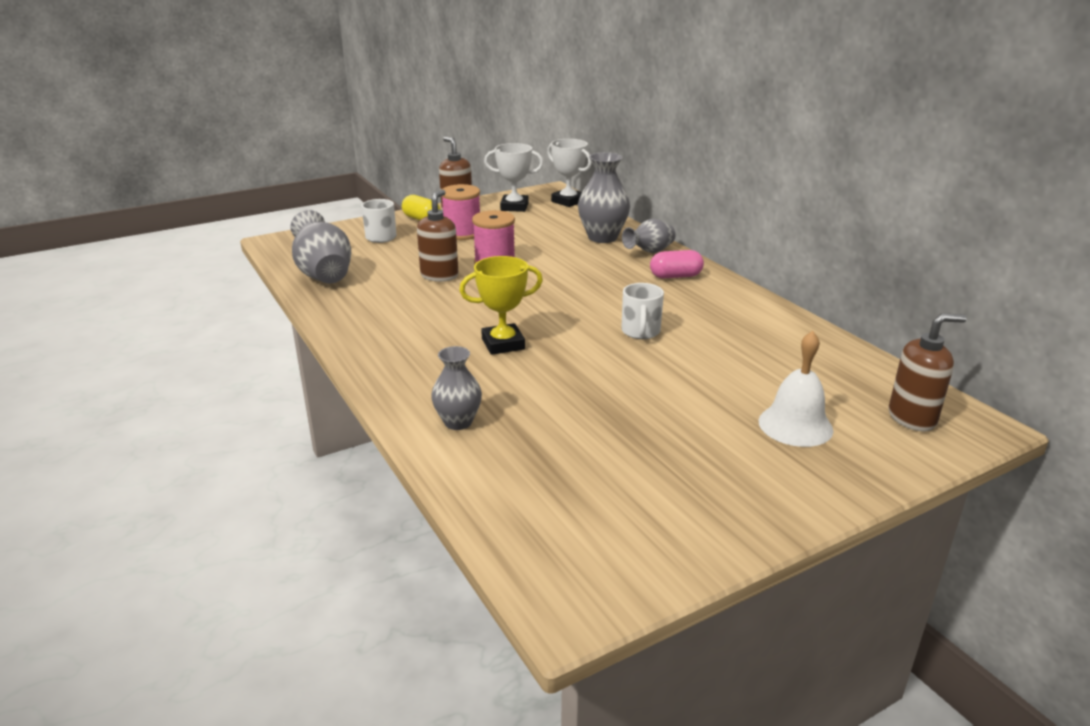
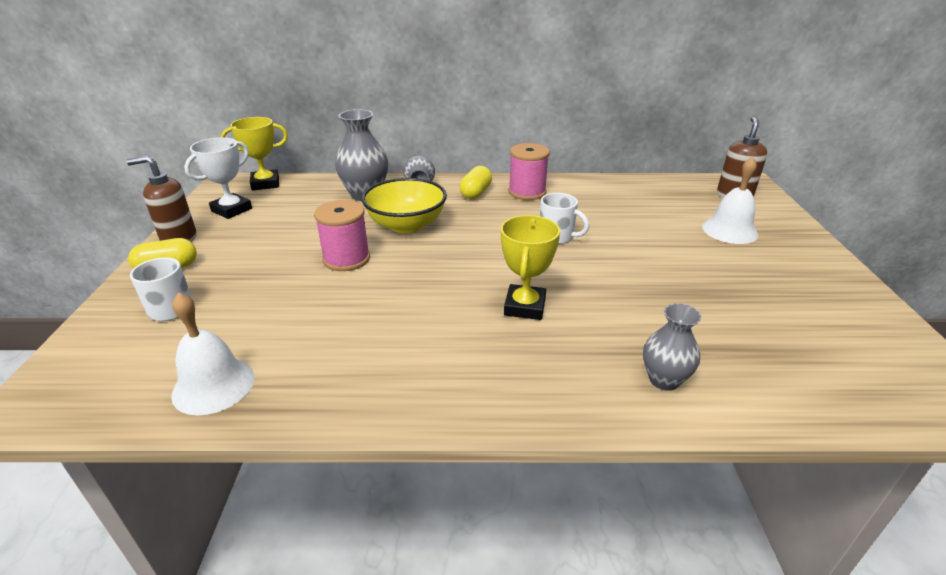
camera: 60 degrees left, 5 degrees up
(324, 275) = (213, 385): grey vase -> white bell
(439, 276) = (333, 299): brown soap dispenser -> none
(462, 233) = (247, 255): pink spool -> pink spool (527, 192)
(568, 201) = (265, 184): white trophy -> yellow trophy
(573, 267) = (406, 225): none -> yellow bowl
(675, 276) = (476, 193): pink capsule -> yellow capsule

